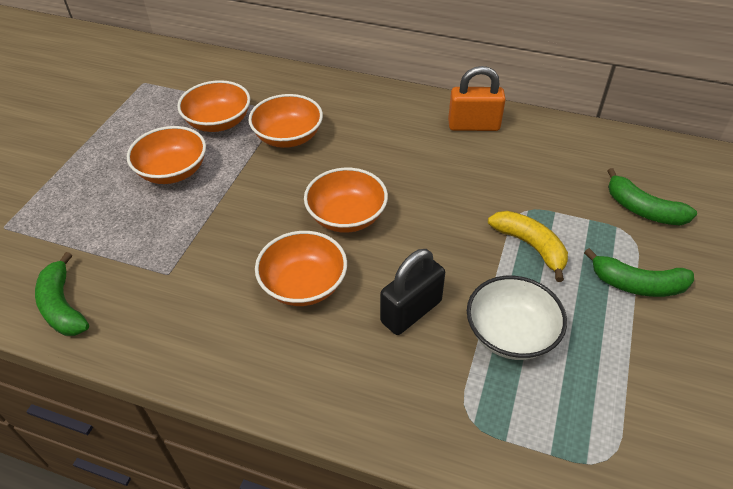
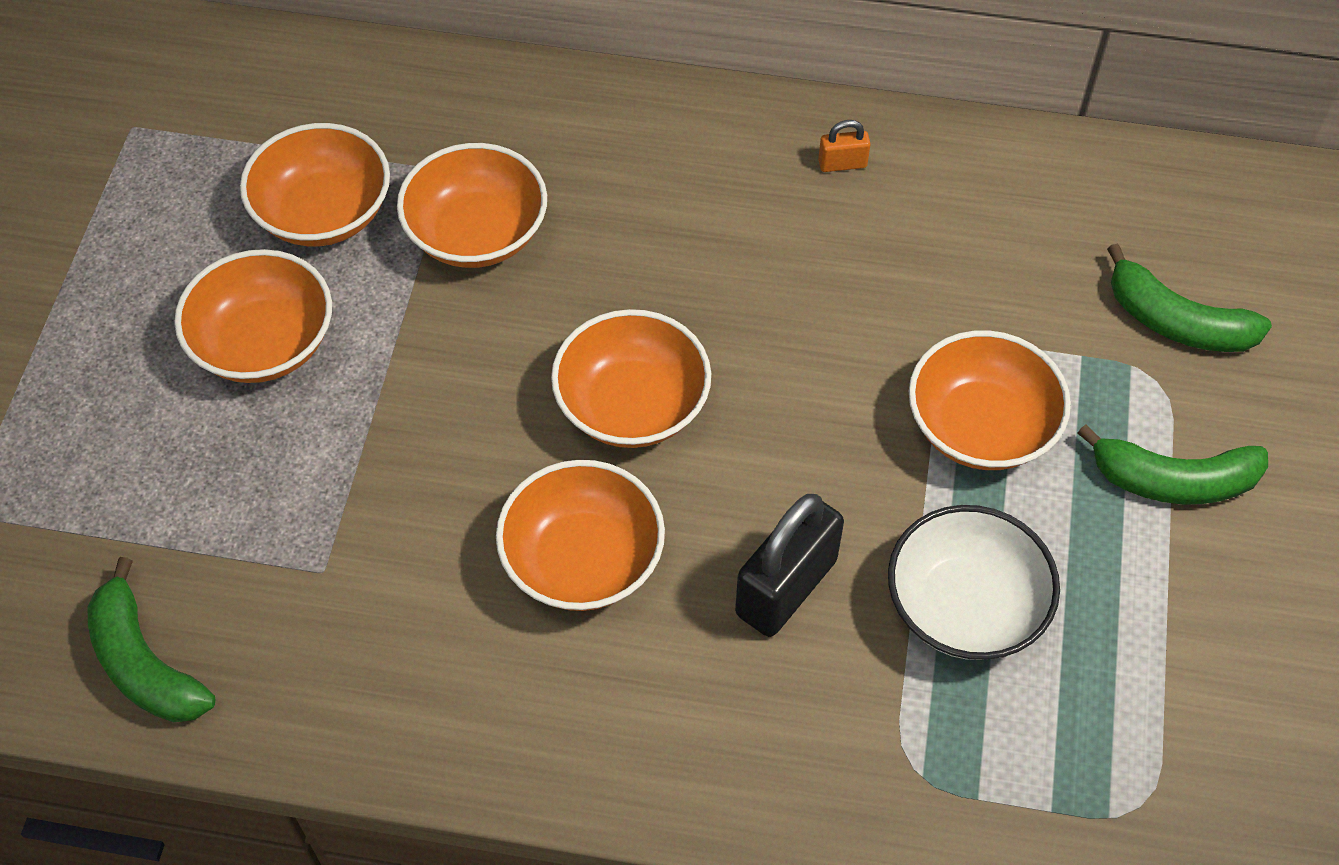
camera: 10 degrees left, 10 degrees up
(473, 125) = (842, 164): orange padlock -> orange padlock, size x0.47
(530, 246) = (980, 426): yellow banana -> orange bowl

